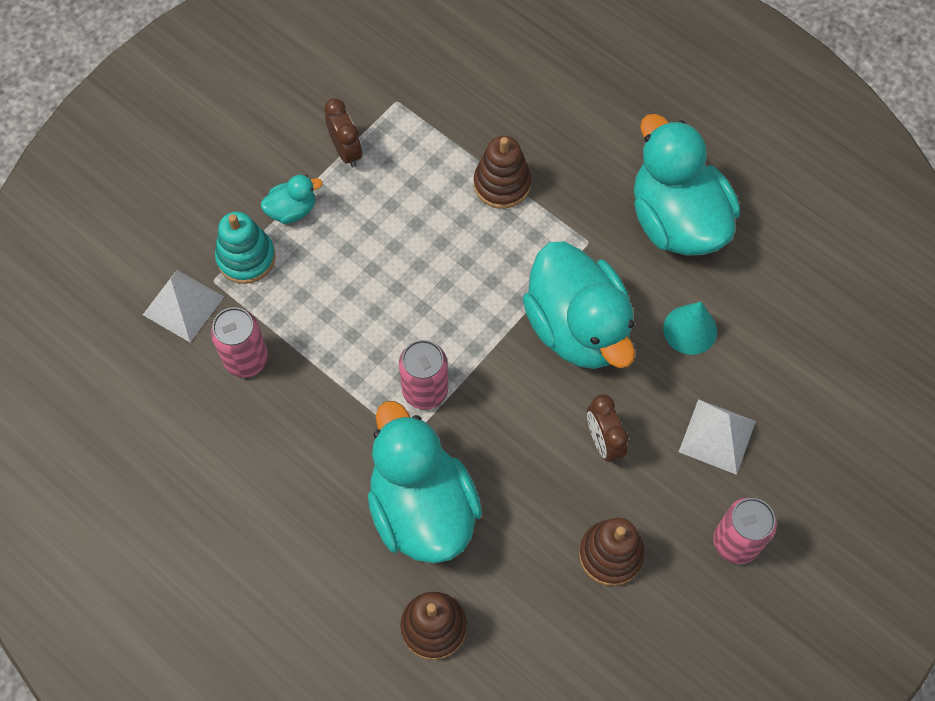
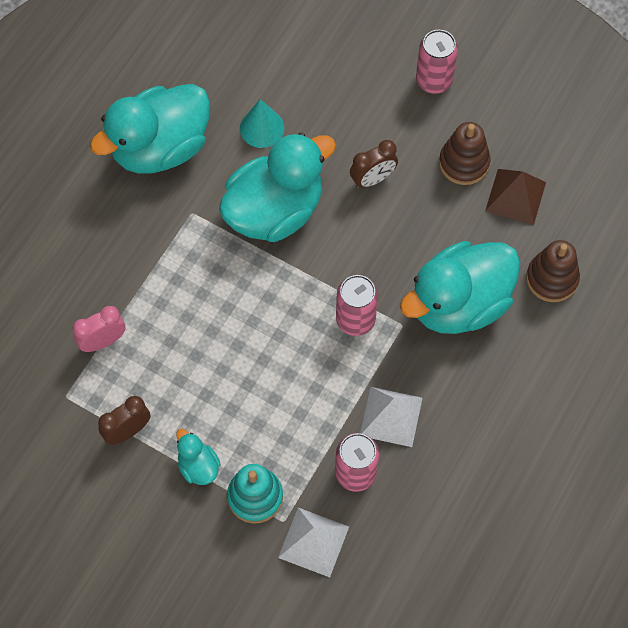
camera: 100 degrees left, 0 degrees up
(450, 139) = (103, 341): none -> pink clock
(502, 184) = (144, 290): brown stacking toy -> none
(554, 608) = (515, 196): none -> brown pyramid
(717, 436) = (351, 100): white pyramid -> white pyramid (391, 416)

